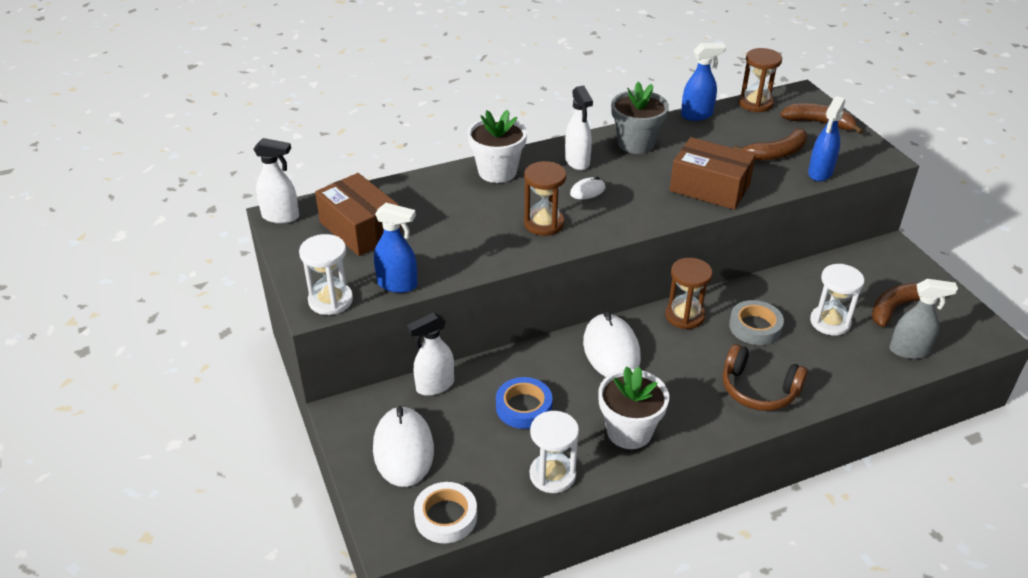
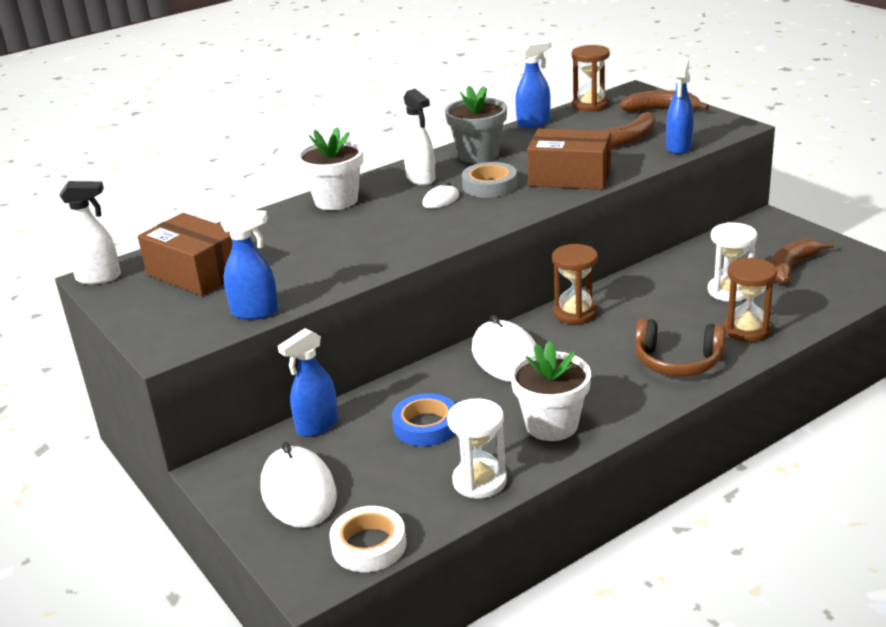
camera: 10 degrees left, 10 degrees down
(330, 300) = (181, 339): white hourglass -> none
(434, 386) = (317, 426): white spray bottle -> blue spray bottle
(544, 223) = (403, 234): brown hourglass -> brown hourglass (747, 330)
(755, 327) = (653, 309): grey tape -> grey tape (489, 186)
(909, 351) = (820, 300): grey spray bottle -> none

